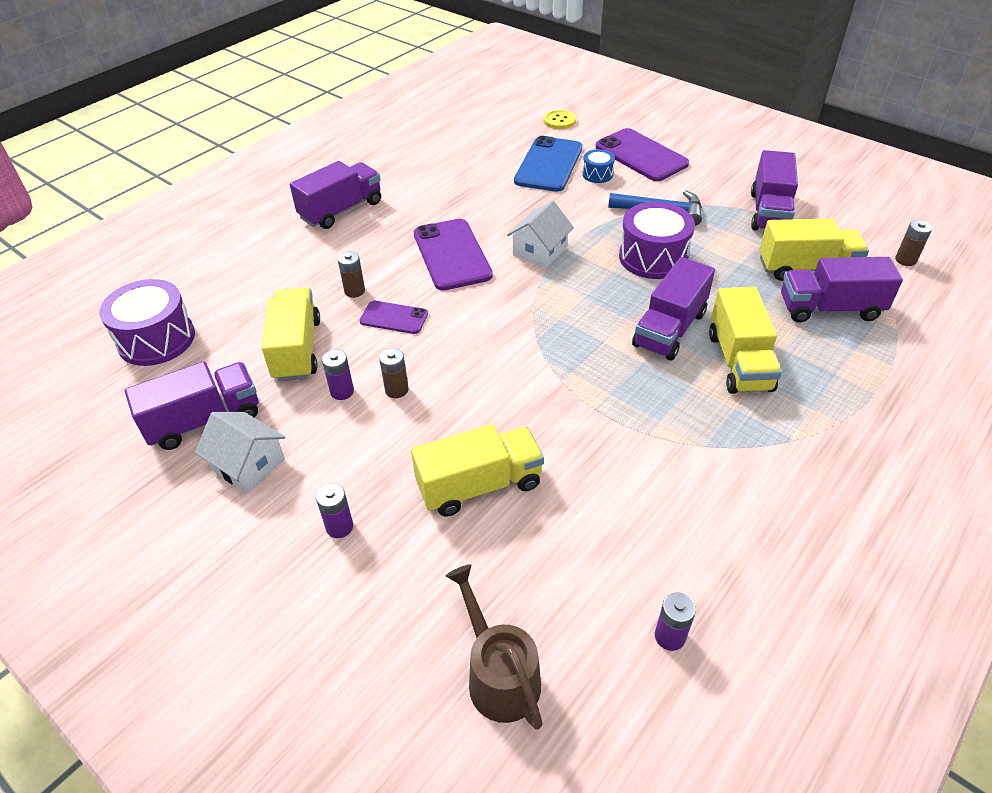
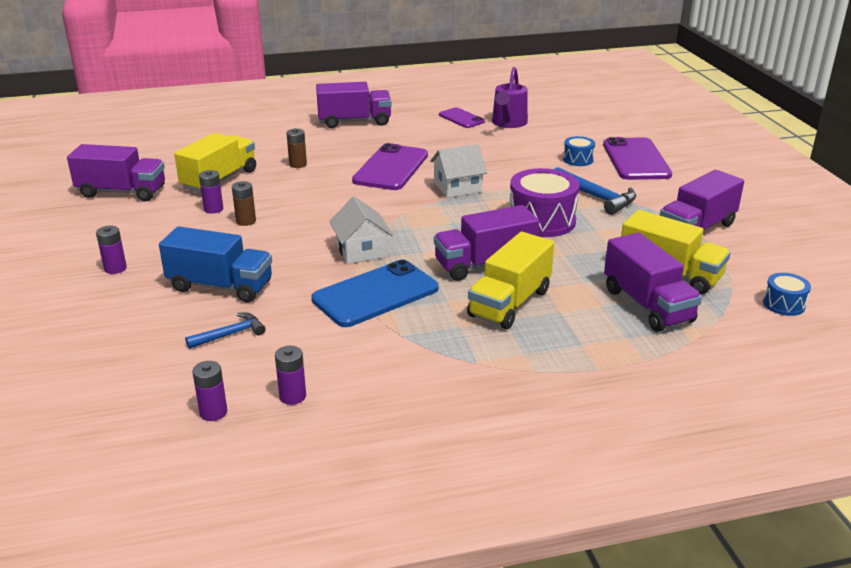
camera: 35 degrees right, 15 degrees down
(156, 339) = (153, 147): purple drum -> none
(248, 464) = (113, 220): white house -> white house (361, 250)
(394, 317) = (301, 186): purple phone -> purple phone (461, 118)
(479, 485) = (220, 286): yellow truck -> blue truck
(489, 155) = (508, 123): none -> purple watering can
(498, 675) = (91, 374): brown watering can -> none
(548, 164) = (546, 142): blue phone -> blue phone (375, 294)
(559, 121) = (599, 120): yellow button -> none
(565, 537) = (230, 334): none -> blue hammer
(708, 571) = (292, 396): none -> purple battery
(830, 309) = (647, 305): purple truck -> purple truck turned 150 degrees counterclockwise
(905, 260) = (784, 304): brown battery -> blue drum

